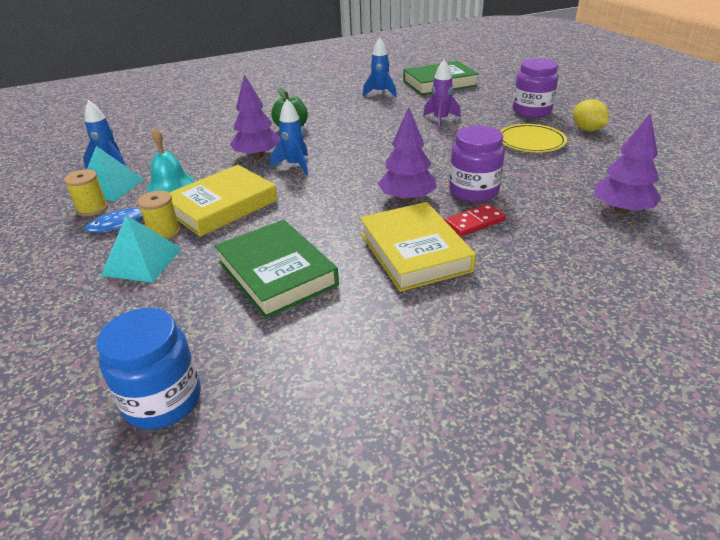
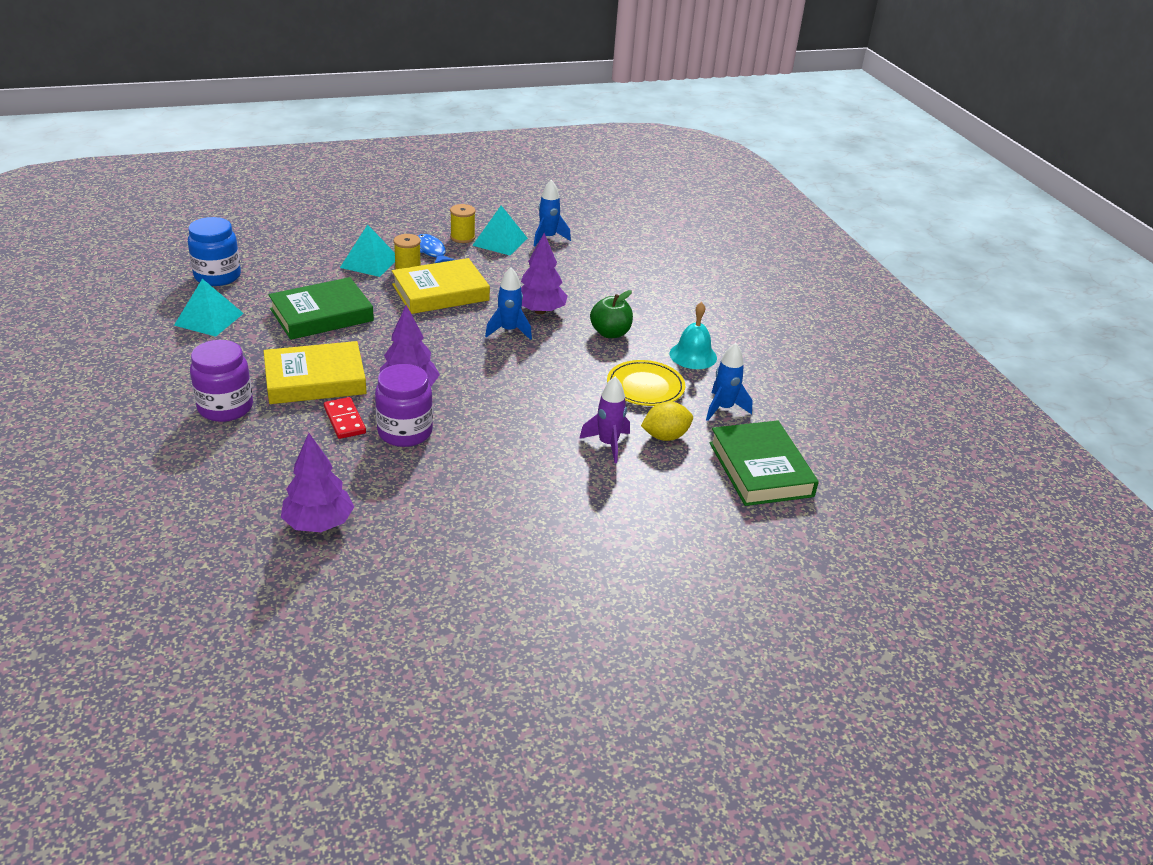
camera: 90 degrees right, 0 degrees up
(170, 184) = (493, 268): turquoise bell -> turquoise bell (693, 355)
(222, 206) = (440, 292): yellow book -> yellow book turned 75 degrees counterclockwise
(299, 372) = (209, 319): none -> turquoise pyramid
(531, 111) = (622, 535): purple jar -> purple jar (225, 408)
(531, 142) = (515, 505): yellow plate -> yellow plate (645, 387)
(587, 129) = (540, 571): yellow lemon -> yellow lemon (665, 436)

